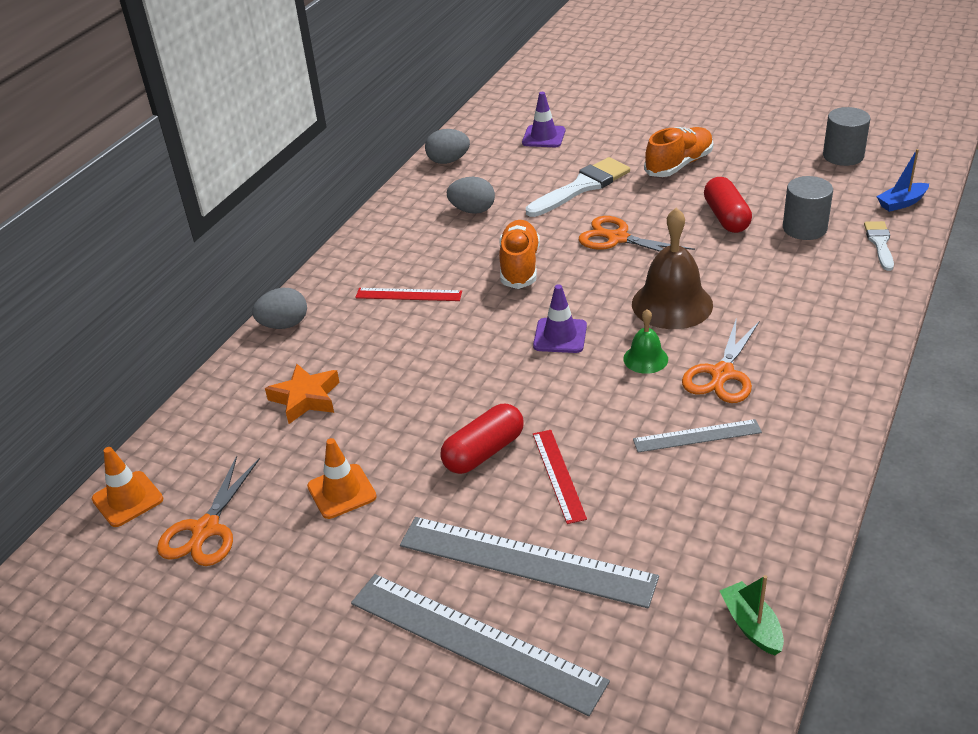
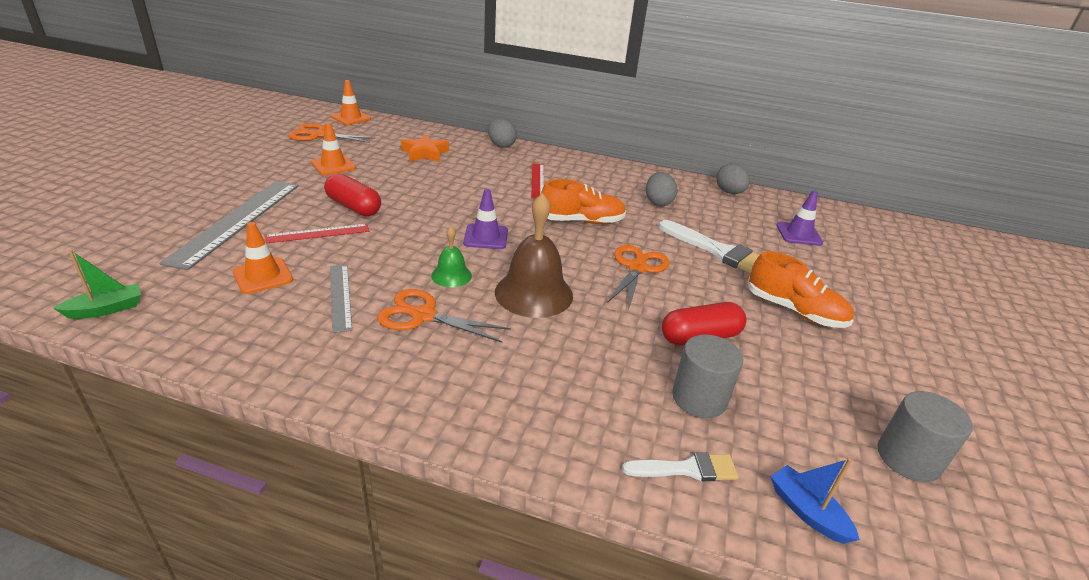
camera: 75 degrees right, 5 degrees down
(475, 641) = (179, 204): grey ruler -> none
(663, 505) = (263, 276): none -> orange traffic cone

